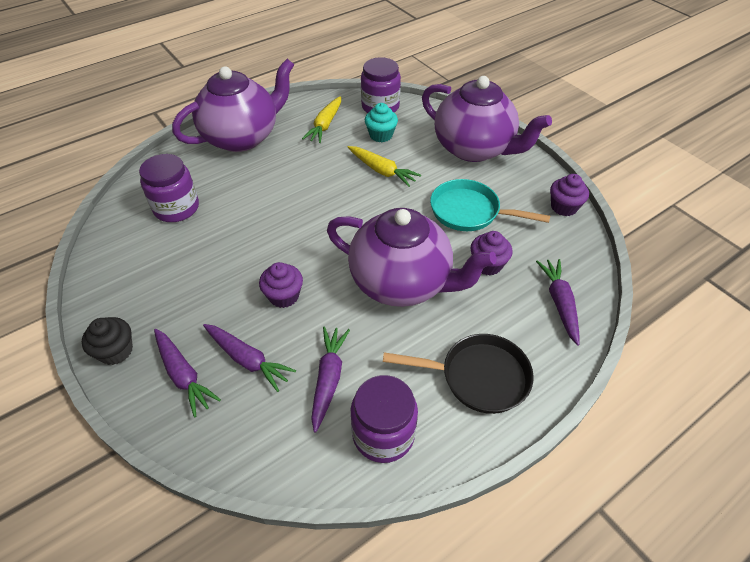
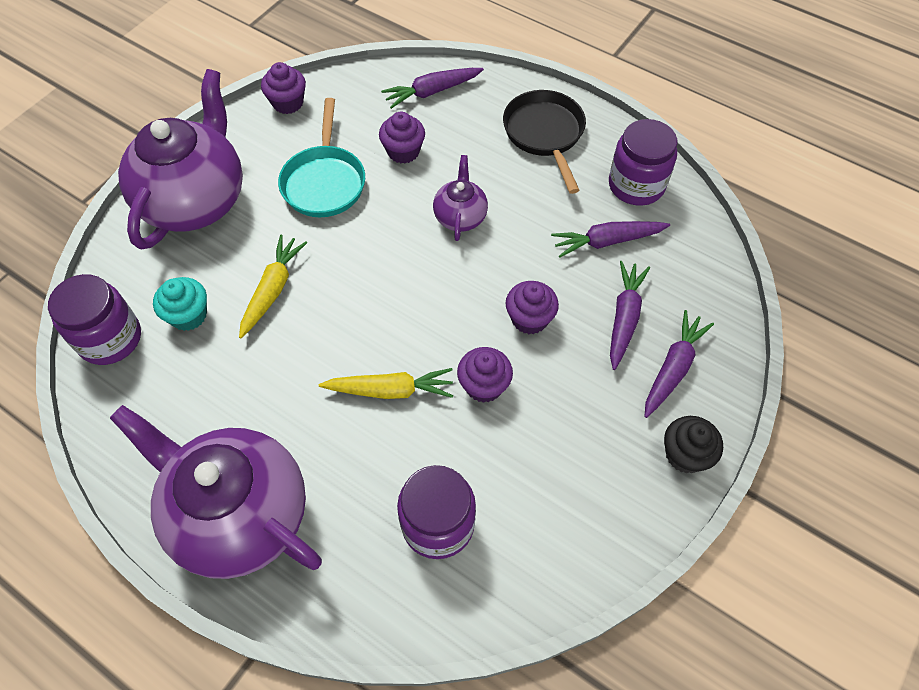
camera: 110 degrees left, 10 degrees up
(248, 253) = (484, 385): none -> purple cupcake
(325, 125) = (177, 400): yellow carrot -> yellow carrot (390, 390)
(402, 282) = (460, 216): purple teapot -> purple teapot, size x0.47

